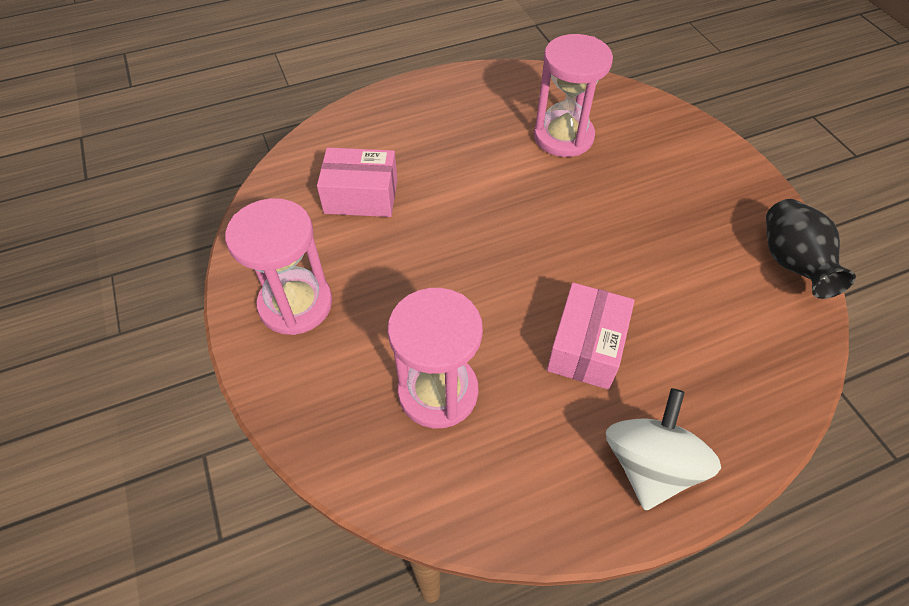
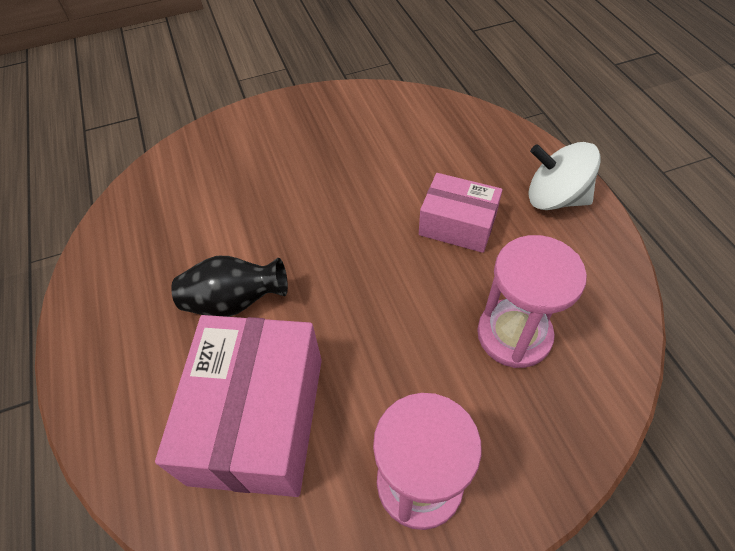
camera: 85 degrees left, 0 degrees up
(361, 196) = (257, 418): pink box -> pink box, size x1.70
(563, 137) = (205, 220): pink hourglass -> none
(791, 263) = (374, 99): black vase -> black vase (235, 302)

